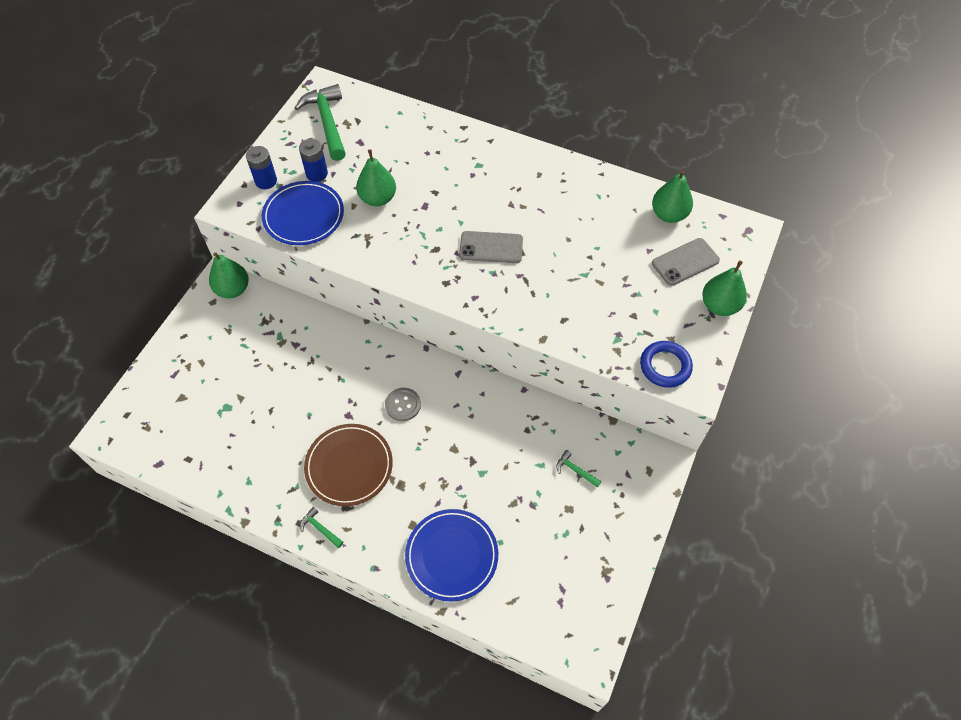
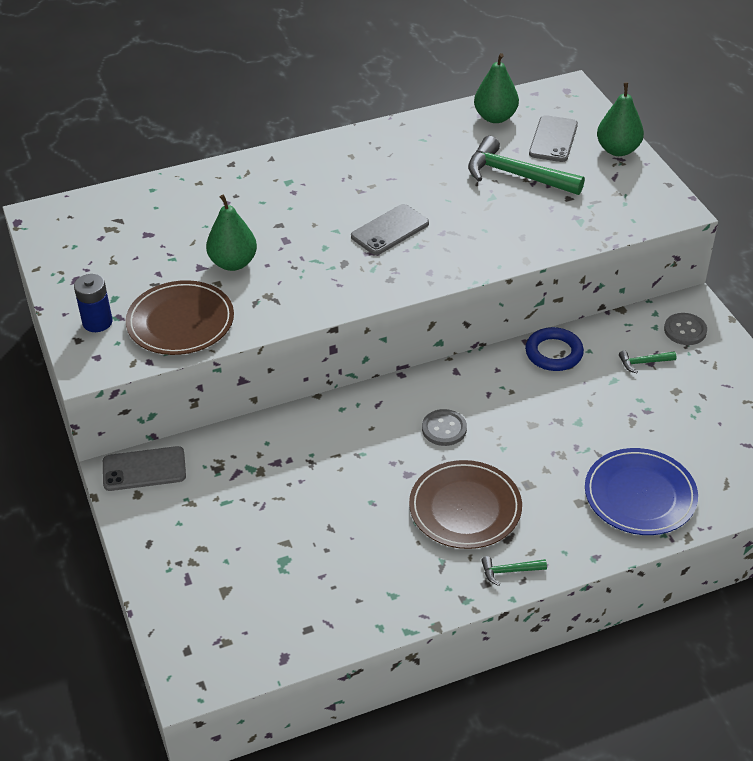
camera: 45 degrees left, 15 degrees down
(233, 289) = (144, 469): green pear -> grey phone
(303, 216) = (180, 322): blue plate -> brown plate
(316, 174) = (142, 284): blue battery -> none
(327, 122) = (89, 240): green hammer -> green hammer (516, 175)
(633, 472) = (685, 330): none -> grey button
(665, 366) = (638, 213): blue ring -> blue ring (554, 353)

